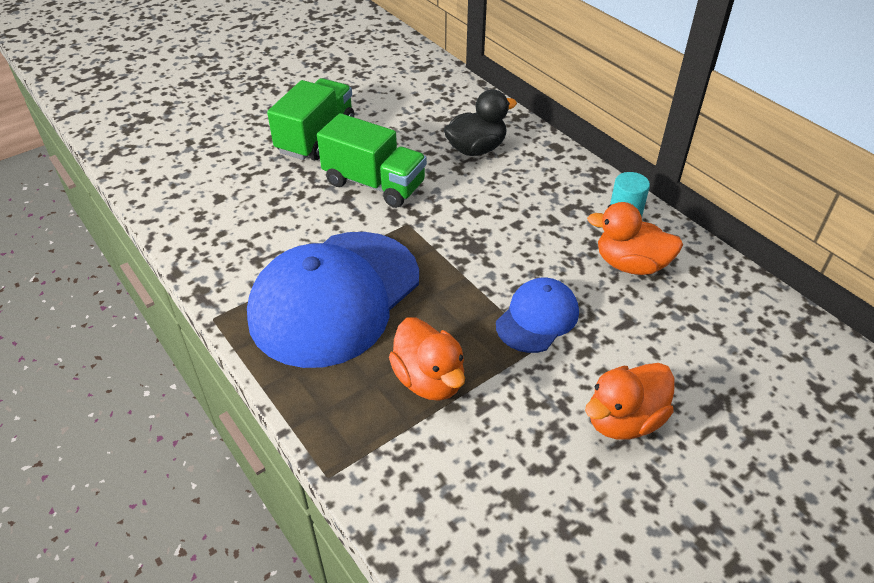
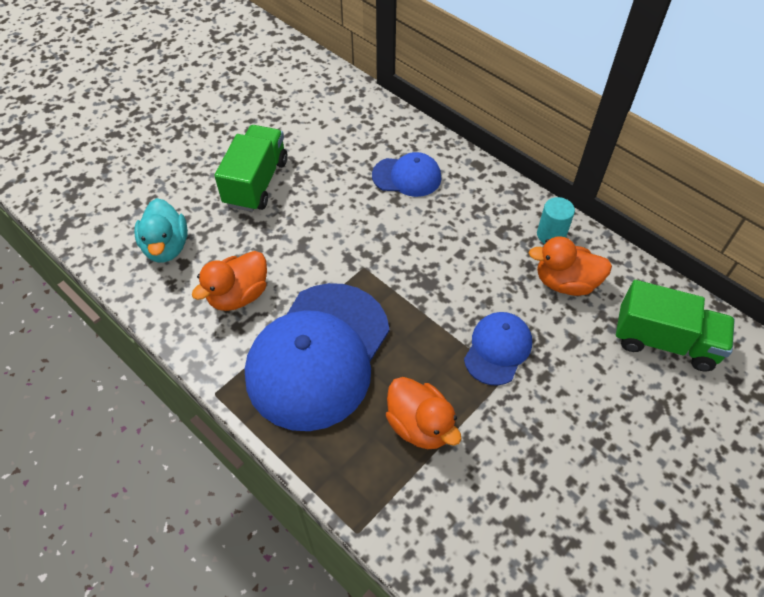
camera: 10 degrees left, 10 degrees up
(206, 182) = (166, 247): none -> turquoise duck
(374, 184) = (323, 228): green truck -> green truck (664, 341)
(476, 149) = (407, 176): black duck -> blue cap
(624, 420) = (587, 437): orange duck -> orange duck (238, 295)

